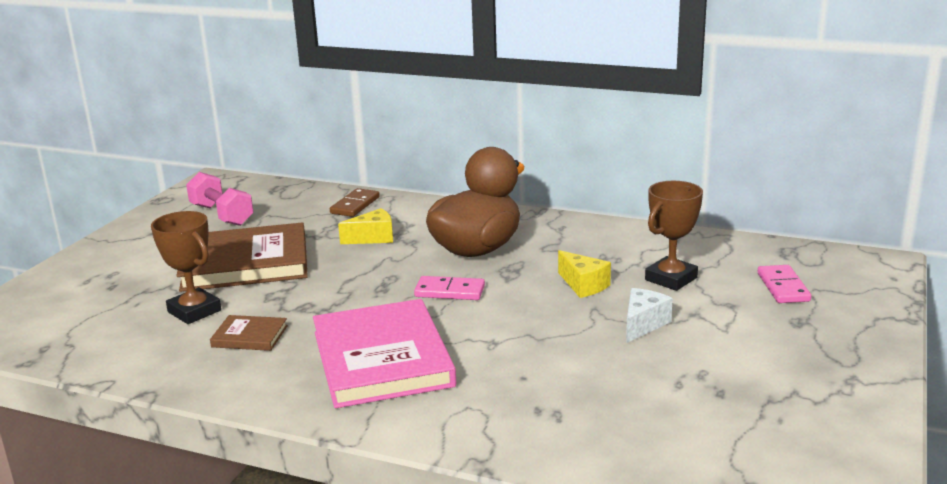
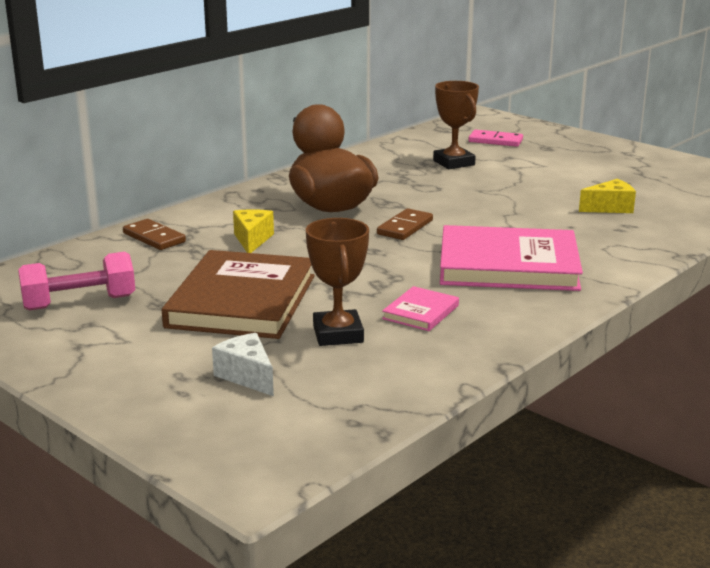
camera: 70 degrees left, 0 degrees up
(194, 311) = (338, 334): brown trophy -> brown trophy turned 75 degrees counterclockwise
(249, 336) = (421, 312): brown book -> pink book
(449, 291) = (405, 227): pink domino -> brown domino
(583, 285) = (438, 186): yellow cheese -> yellow cheese (610, 208)
(643, 324) = (518, 182): white cheese -> white cheese (247, 376)

